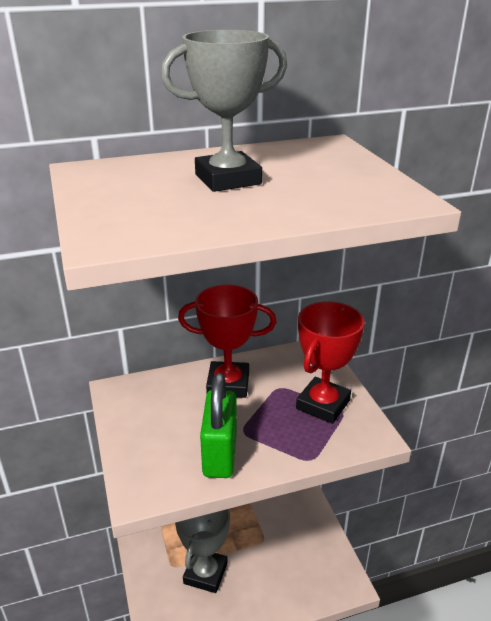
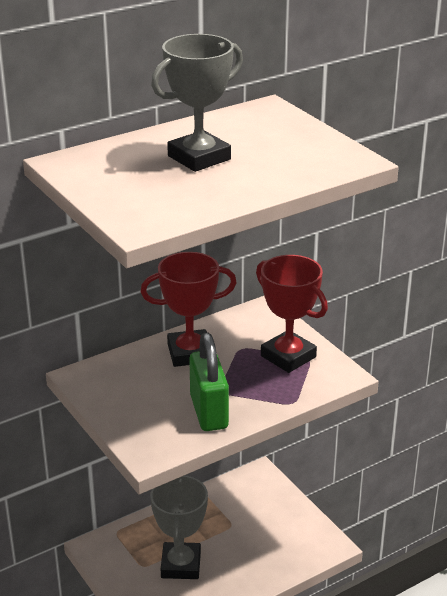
camera: 15 degrees left, 0 degrees up
(323, 404) = (288, 356): red trophy -> red trophy turned 60 degrees counterclockwise

